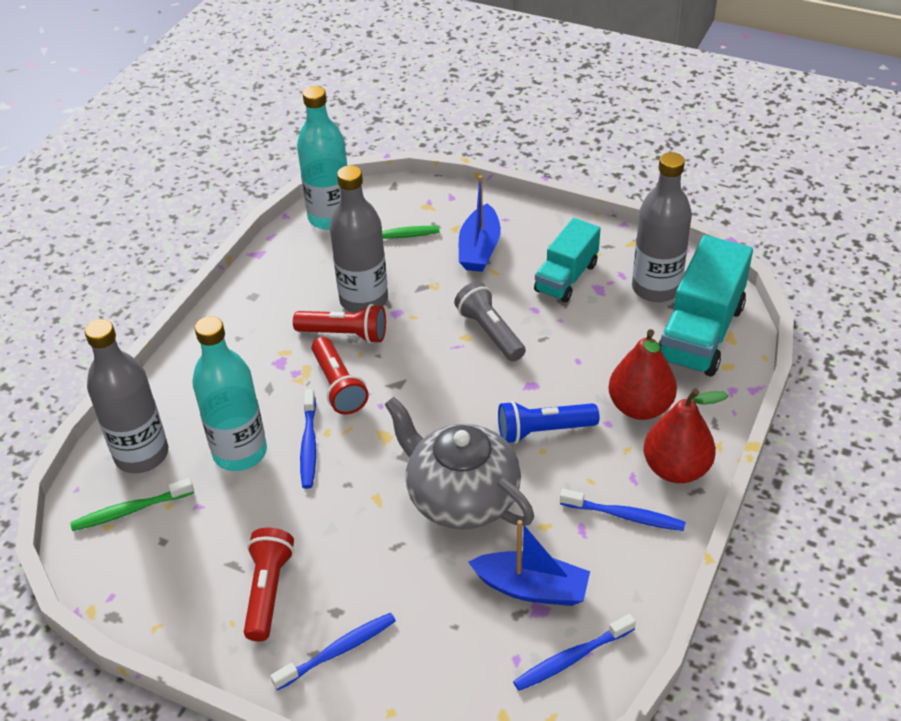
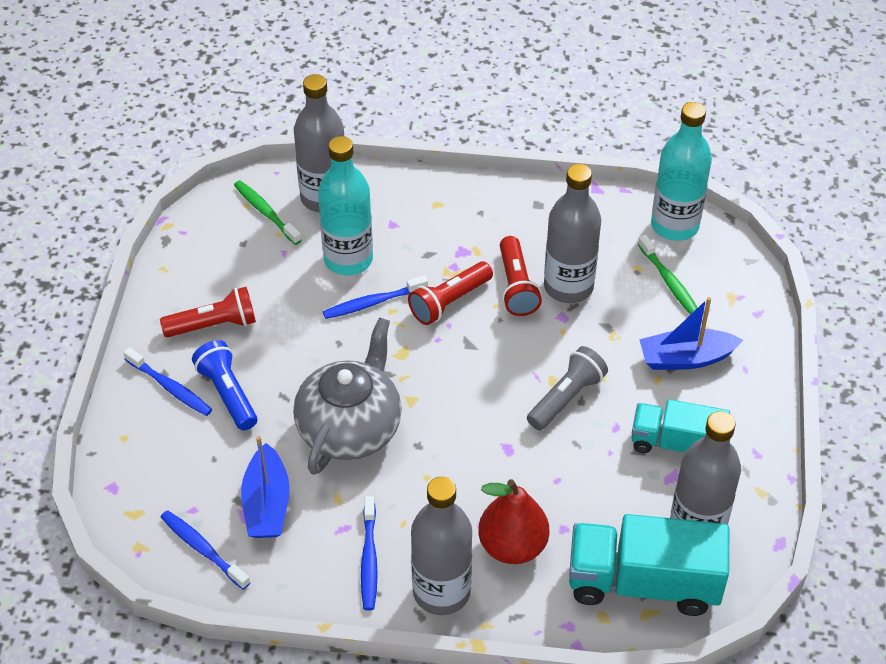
camera: 70 degrees right, 5 degrees up
(543, 431) = (451, 471): blue flashlight -> blue flashlight (227, 393)
(676, 469) = (441, 592): red pear -> grey bottle

